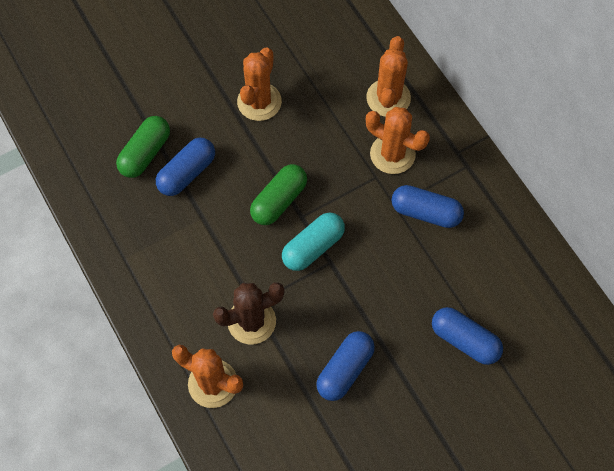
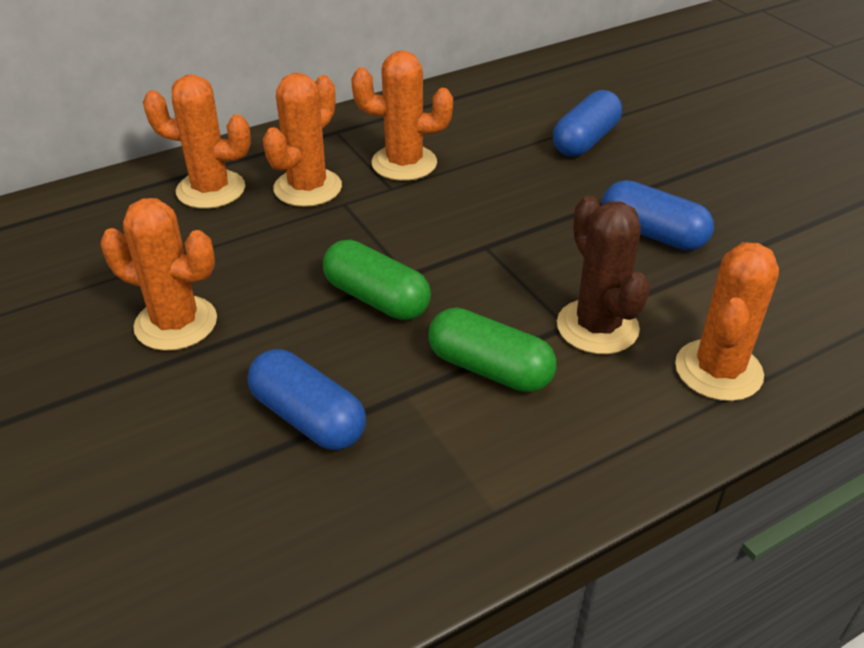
camera: 90 degrees left, 25 degrees down
(145, 153) = (251, 487): green capsule -> green capsule (490, 369)
(313, 247) = (460, 262): turquoise capsule -> none
(425, 212) = (404, 163): blue capsule -> orange cactus

